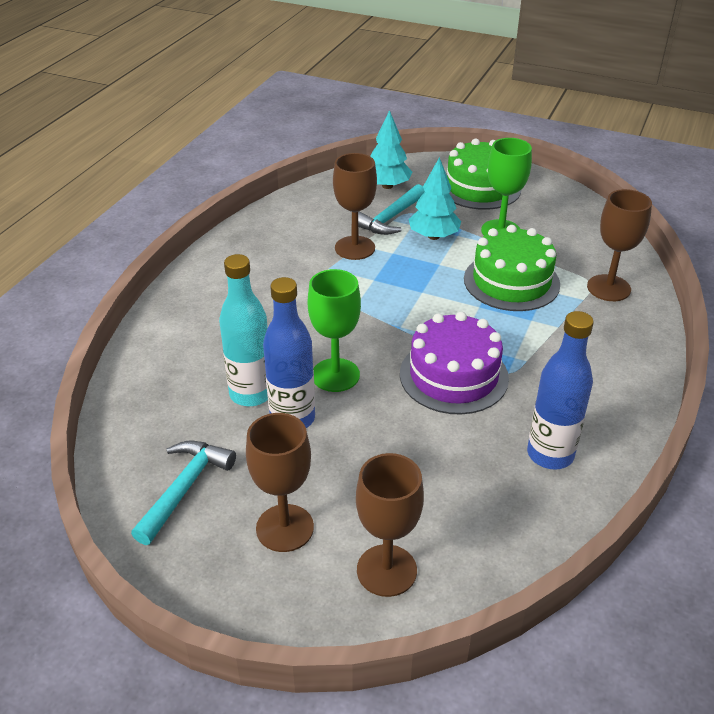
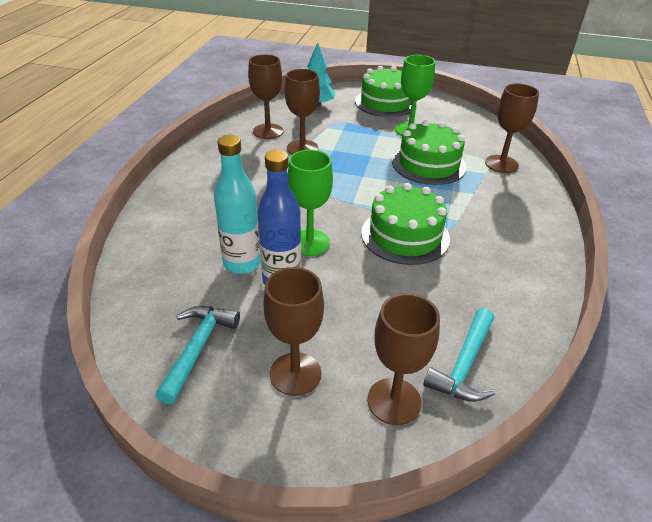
camera: 10 degrees left, 0 degrees up
(316, 221) = (268, 131): none -> brown goblet
(390, 218) = (324, 126): turquoise hammer -> turquoise hammer (464, 365)
(433, 236) = (361, 137): turquoise tree -> none
(453, 376) = (405, 235): purple cake -> green cake
(550, 454) = (499, 289): blue bottle -> none

